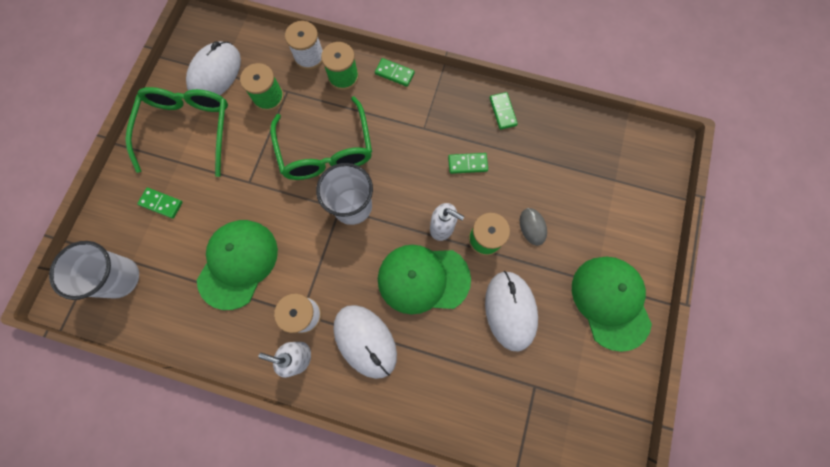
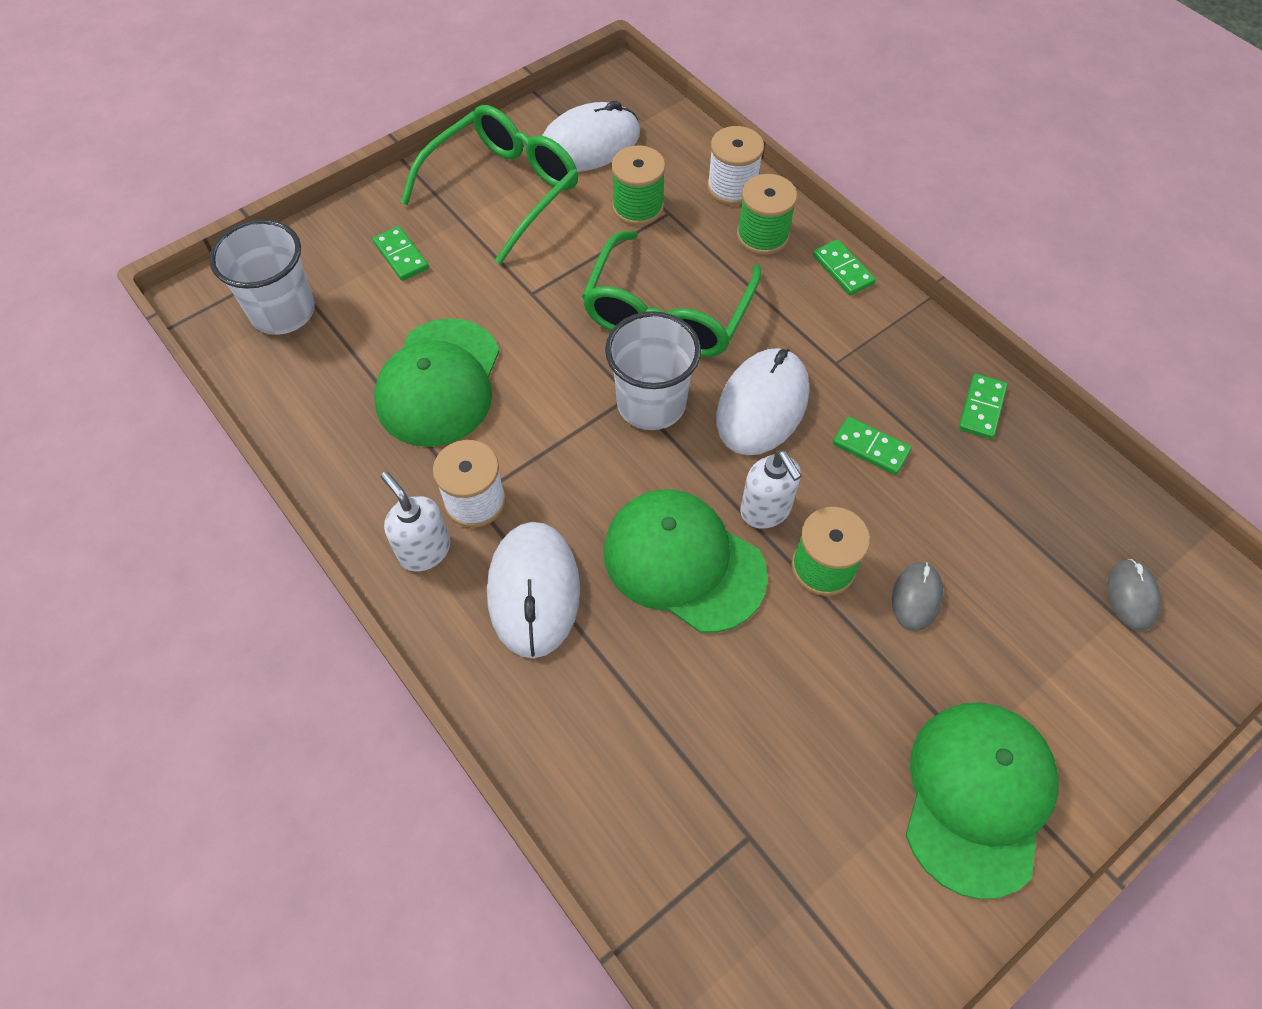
camera: 35 degrees right, 15 degrees down
(238, 263) = (439, 383): green cap -> green cap turned 135 degrees clockwise
(510, 310) = (790, 695): white mouse -> white mouse (762, 405)
(616, 167) = (1131, 596): none -> grey mouse

